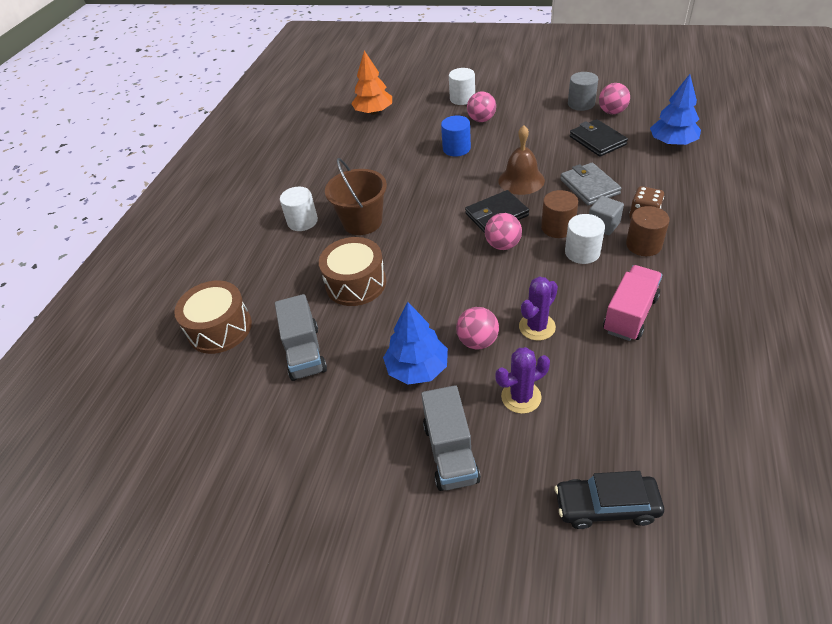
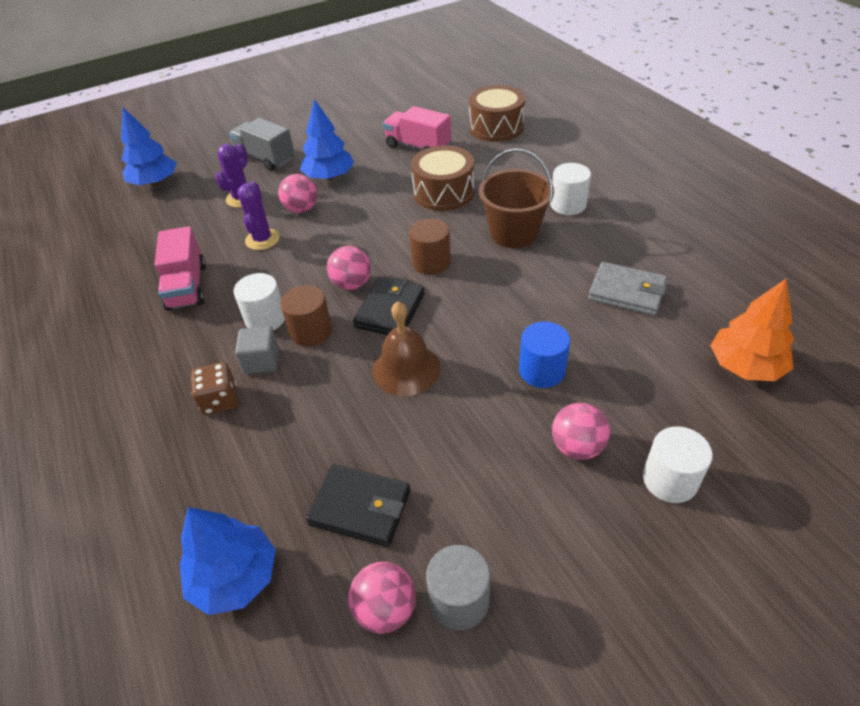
camera: 135 degrees right, 0 degrees up
(304, 352) = (418, 147): grey truck -> pink truck
(589, 187) = (313, 407): grey wallet -> grey wallet (627, 292)
(606, 506) = (155, 182): black car -> blue tree
(643, 245) = (204, 361): brown cylinder -> brown cylinder (431, 262)

